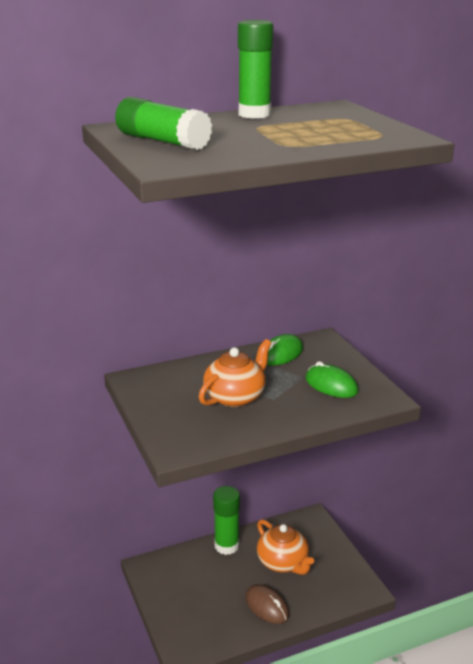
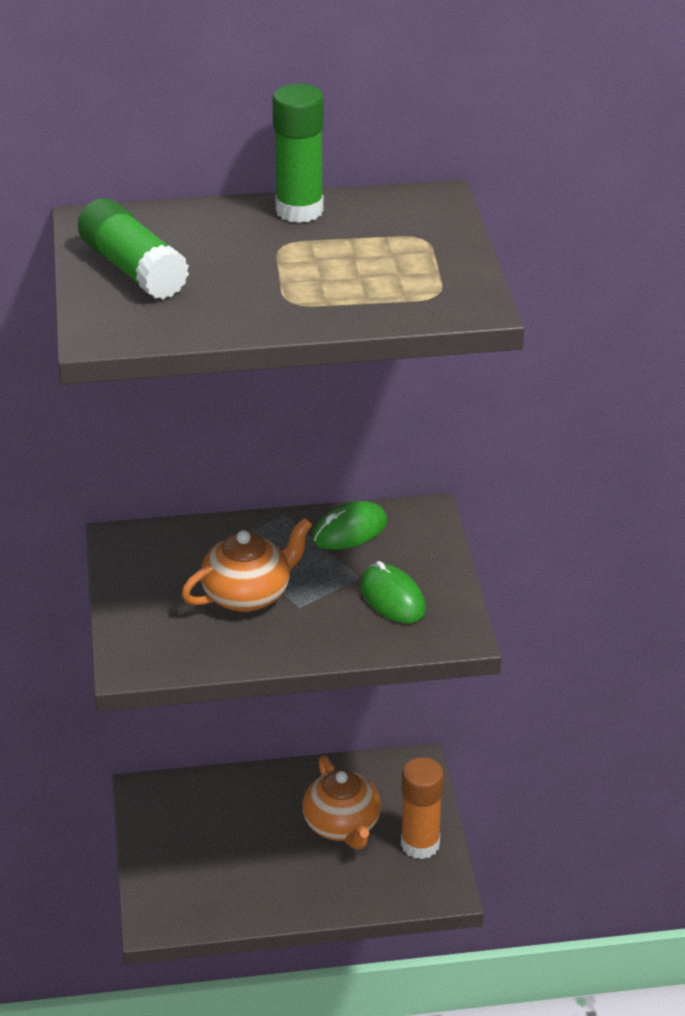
camera: 15 degrees right, 10 degrees up
(226, 546) = (270, 783): green glue stick -> none
(267, 606) = (292, 884): brown mouse -> none
(337, 565) = (420, 844): none -> orange glue stick

